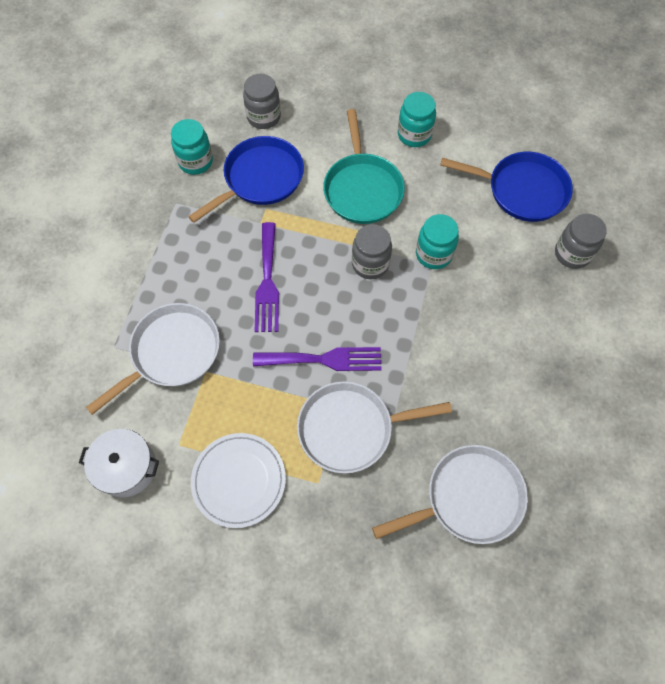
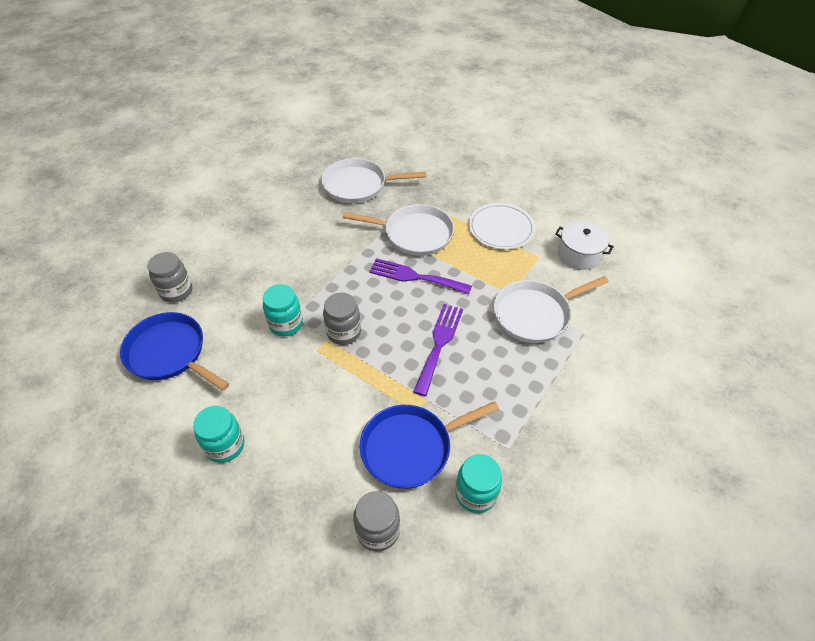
camera: 160 degrees left, 15 degrees down
(362, 189) = (313, 402): turquoise pan -> none

